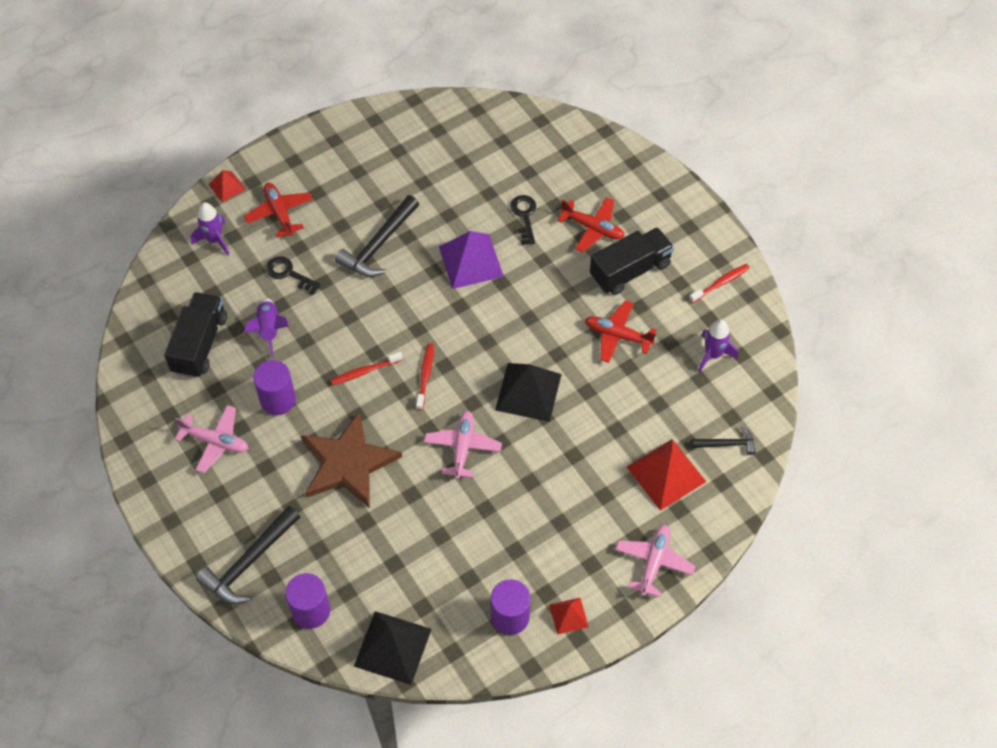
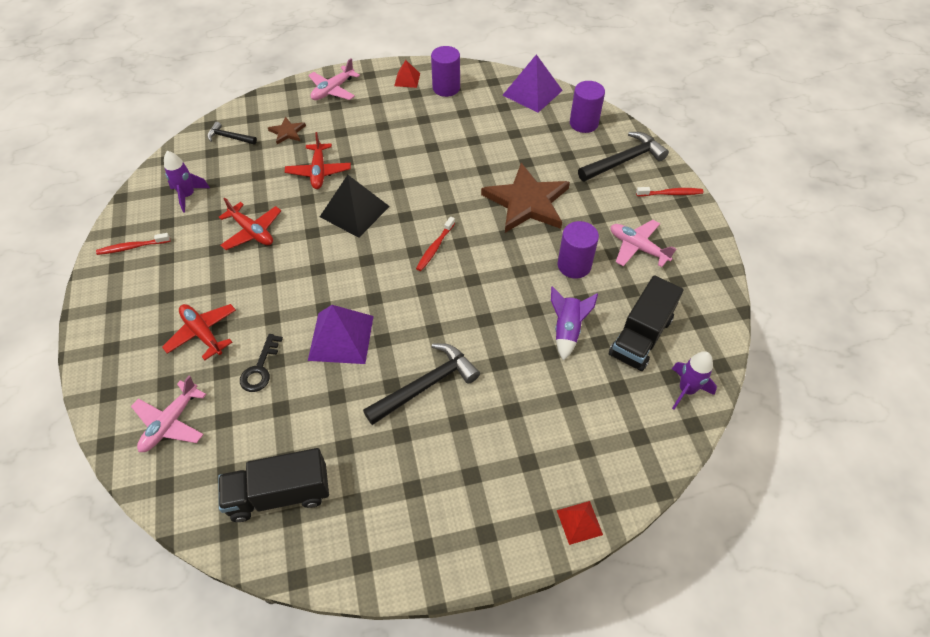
camera: 160 degrees left, 5 degrees down
(214, 240) = (607, 451): purple rocket -> purple rocket (686, 390)
(279, 213) = (523, 461): red plane -> red plane (319, 171)
(289, 274) = (532, 383): black key -> none
(365, 371) = (487, 266): red toothbrush -> red toothbrush (670, 193)
(392, 647) = (532, 92): black pyramid -> purple pyramid
(463, 447) = (429, 188): pink plane -> pink plane (171, 422)
(630, 270) = (200, 282): black truck -> black truck (279, 494)
(666, 474) = (287, 132): red pyramid -> brown star

